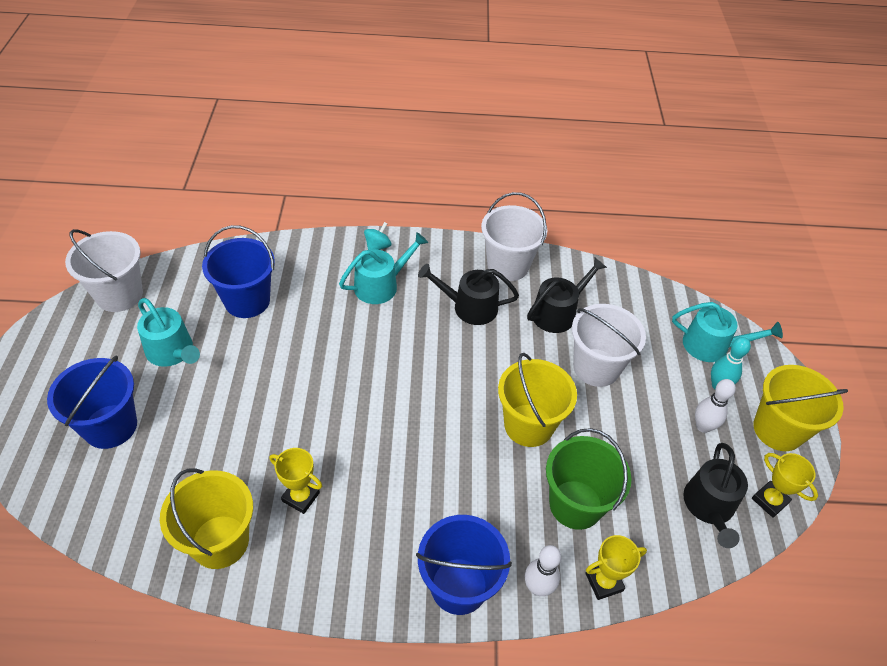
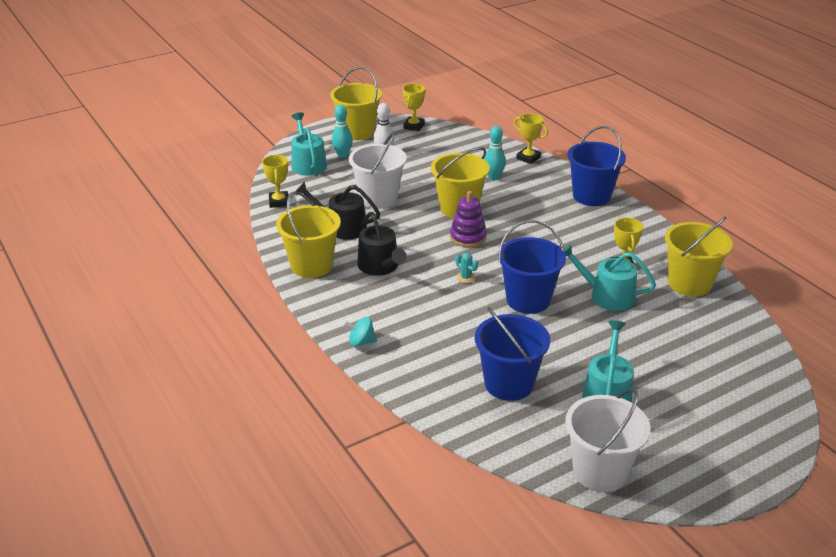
camera: 120 degrees left, 15 degrees down
(110, 426) = (700, 381): blue bucket -> blue bucket (528, 300)
(381, 285) = (406, 319): turquoise watering can -> turquoise watering can (607, 296)
(401, 356) = (466, 277): none -> turquoise cactus
(466, 398) = (468, 237): none -> purple stacking toy
(508, 265) = (311, 265): white bucket -> yellow bucket
(538, 587) = (558, 174): white bowling pin -> none
(575, 504) = (494, 177): green bucket -> turquoise bowling pin
(638, 290) = (279, 202): none -> yellow trophy
(709, 507) = (441, 141): black watering can -> none

